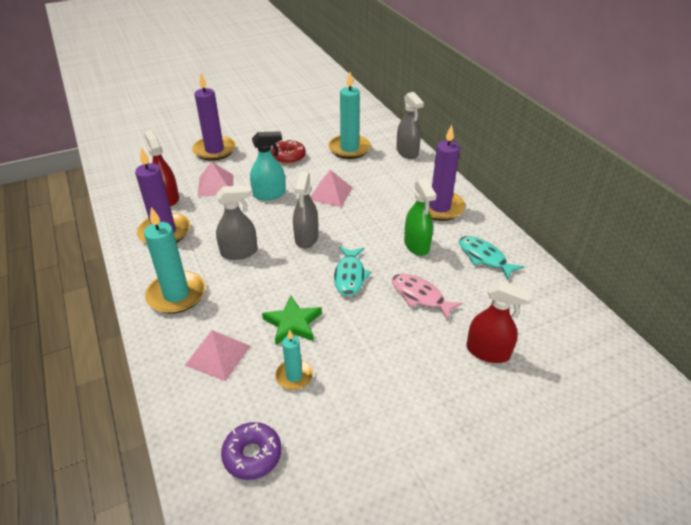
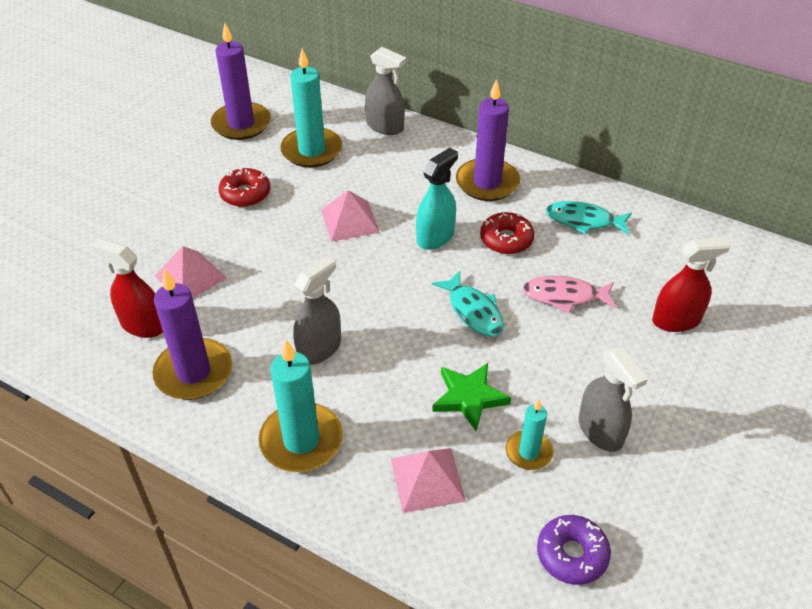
camera: 35 degrees left, 5 degrees up
(214, 150) = (132, 228): purple candle -> purple candle (241, 124)
(269, 194) = (275, 256): turquoise spray bottle -> turquoise spray bottle (435, 237)
(306, 238) = (380, 291): grey spray bottle -> grey spray bottle (600, 431)
(416, 245) = (506, 239): green spray bottle -> red donut

